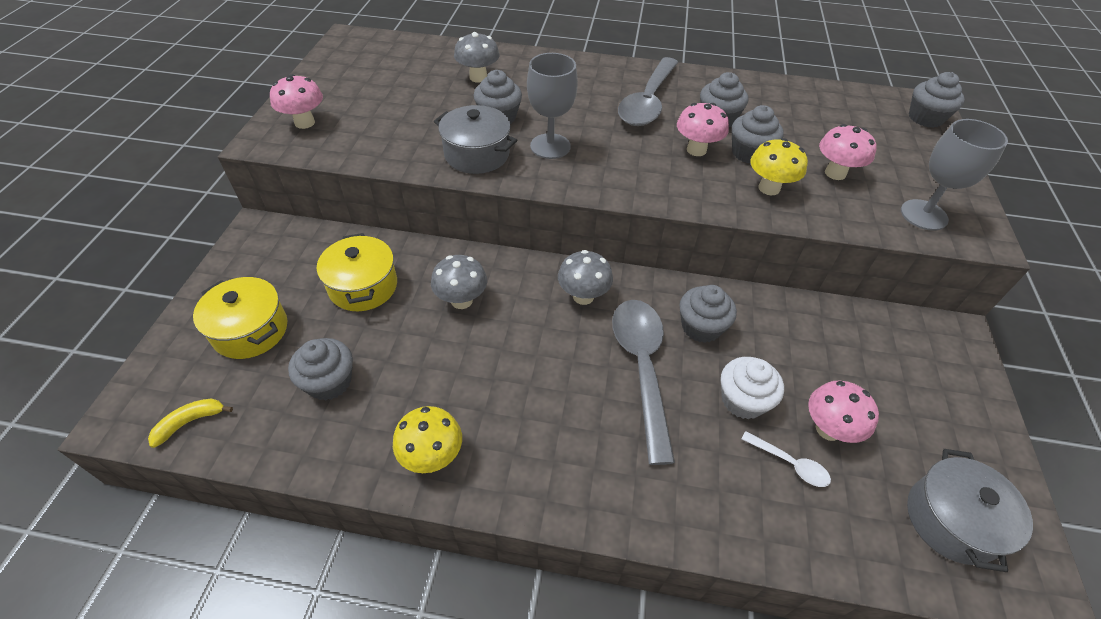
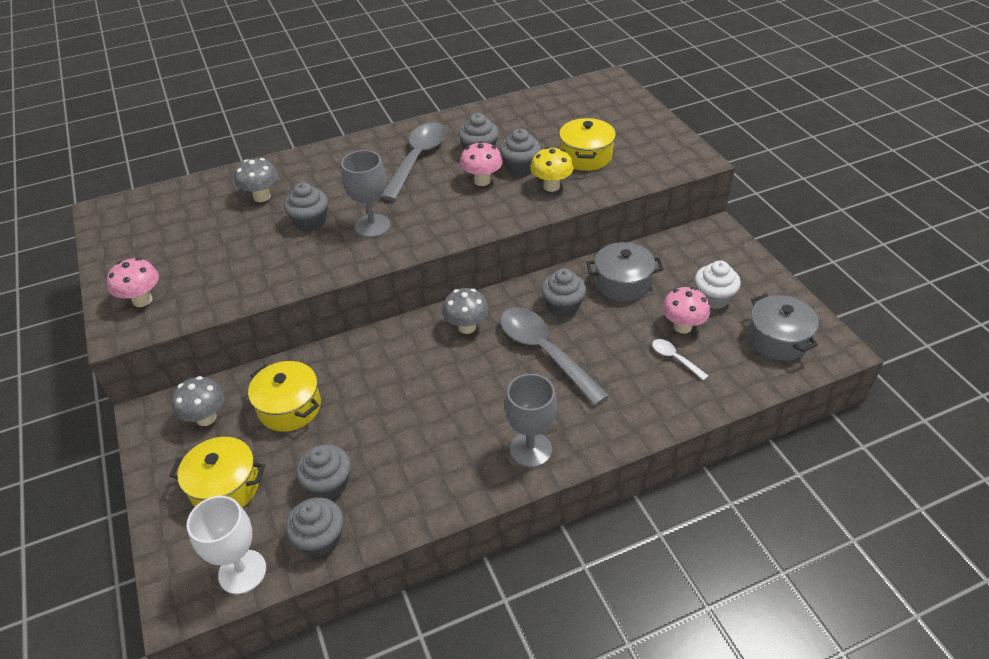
camera: 30 degrees left, 5 degrees down
(190, 422) = (242, 572): yellow banana -> white goblet
(432, 456) = (450, 484): yellow mushroom -> none
(461, 300) = (379, 376): grey mushroom -> grey mushroom (206, 418)
(477, 154) = (320, 258): grey pot -> grey pot (622, 283)
(648, 102) = (417, 159): grey spoon -> grey spoon turned 150 degrees counterclockwise
(743, 400) = (622, 337): white cupcake -> white cupcake (713, 298)
(790, 464) = (675, 358): white spoon -> white spoon turned 135 degrees counterclockwise
(835, 173) = (586, 156): pink mushroom -> yellow pot
(923, 215) = (657, 161): grey goblet -> grey goblet (530, 449)
(925, 118) = (616, 91): grey cupcake -> grey cupcake (320, 538)

